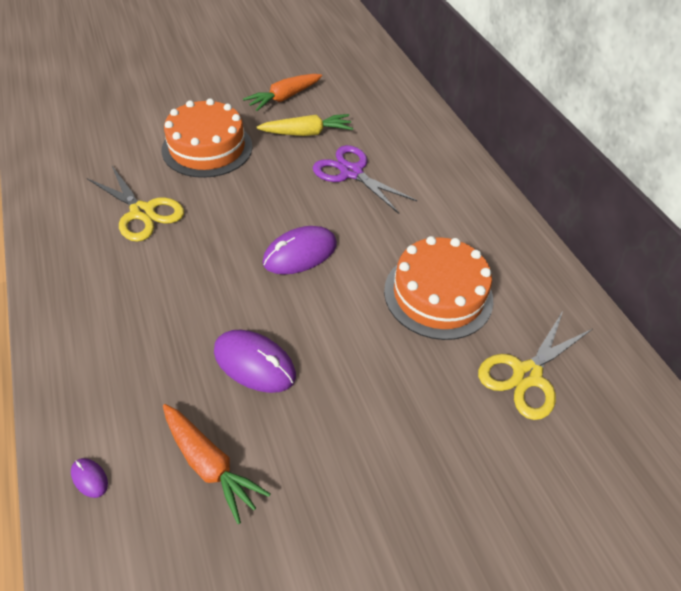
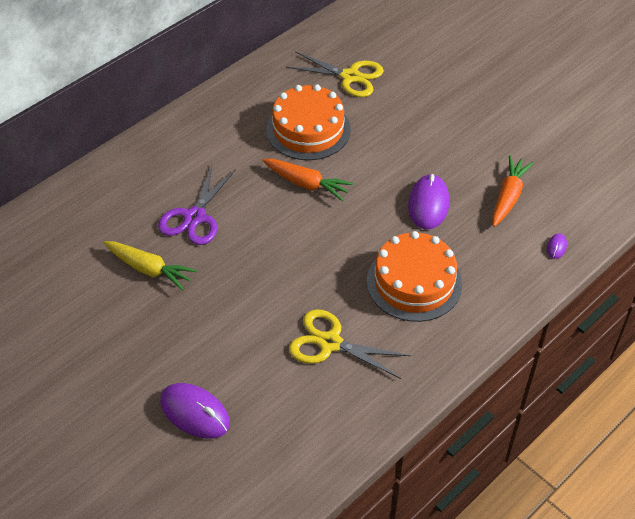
camera: 110 degrees left, 0 degrees up
(142, 212) = (330, 343): yellow scissors -> yellow scissors turned 90 degrees counterclockwise
(207, 148) = (213, 339): orange cake -> orange cake (414, 282)
(284, 98) = (93, 311): orange carrot -> orange carrot (306, 184)
(300, 253) = (314, 217): purple mouse -> purple mouse (195, 412)
(307, 133) = (149, 269): yellow carrot -> yellow carrot turned 150 degrees clockwise

